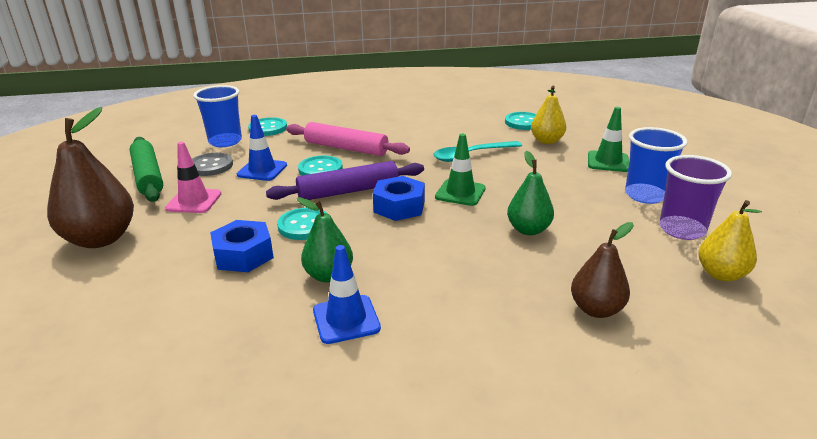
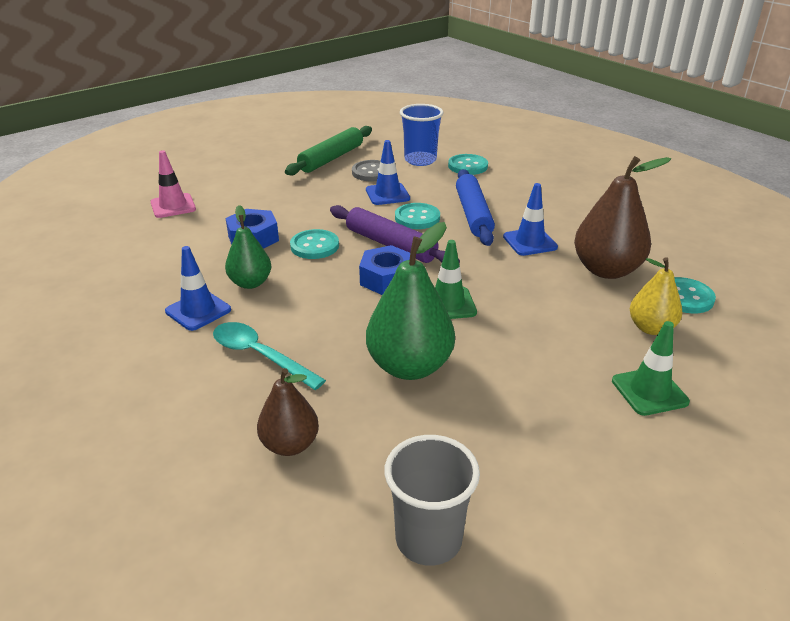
camera: 60 degrees right, 5 degrees up
(101, 239) = (235, 181): brown pear -> brown pear (606, 270)
(194, 201) = (311, 189): pink traffic cone -> pink traffic cone (173, 206)
(346, 148) = (473, 214): pink rolling pin -> blue rolling pin
(410, 142) = (530, 242): none -> blue traffic cone
(471, 155) = (542, 286): turquoise spoon -> turquoise spoon (260, 355)
(528, 230) = (409, 366): green pear -> green pear, size x1.65
(645, 195) = (582, 442): blue cup -> none
(682, 230) = (515, 489): purple cup -> none
(721, 274) = (428, 539): yellow pear -> grey cup

